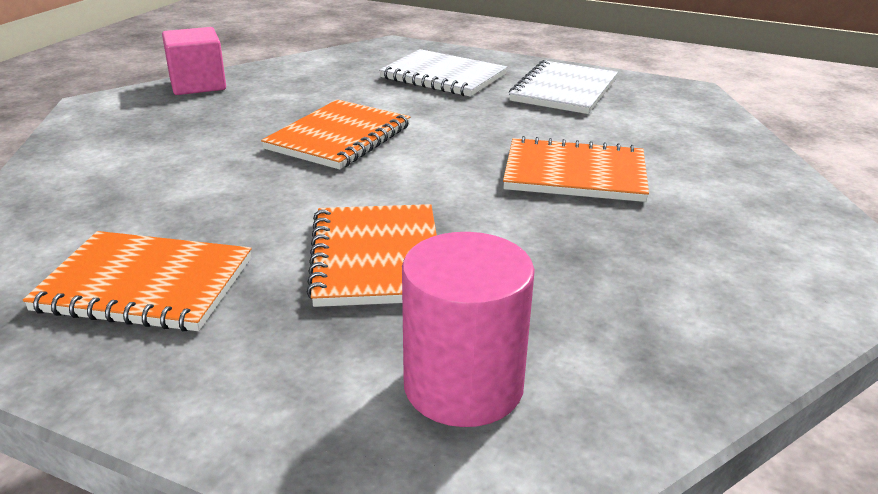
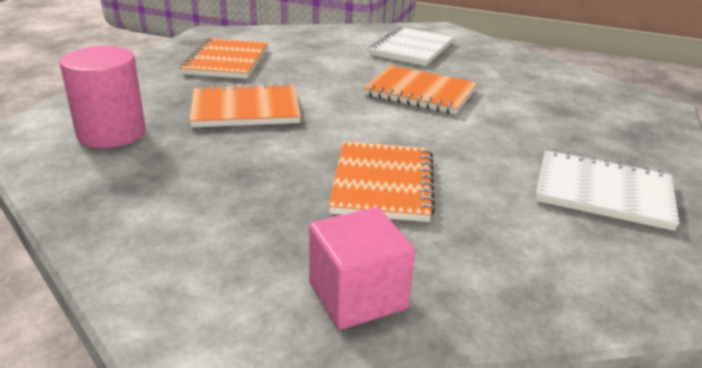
camera: 85 degrees right, 0 degrees up
(198, 85) = (492, 47): pink cube -> pink cube (357, 296)
(443, 76) = (588, 129): white notebook -> white notebook (411, 49)

